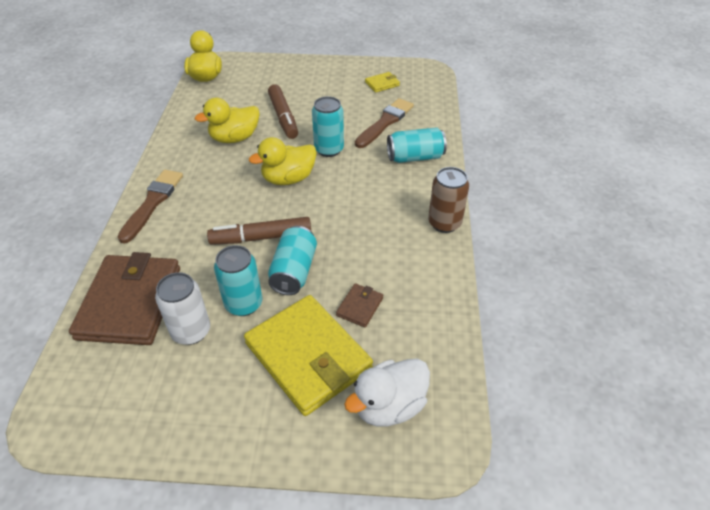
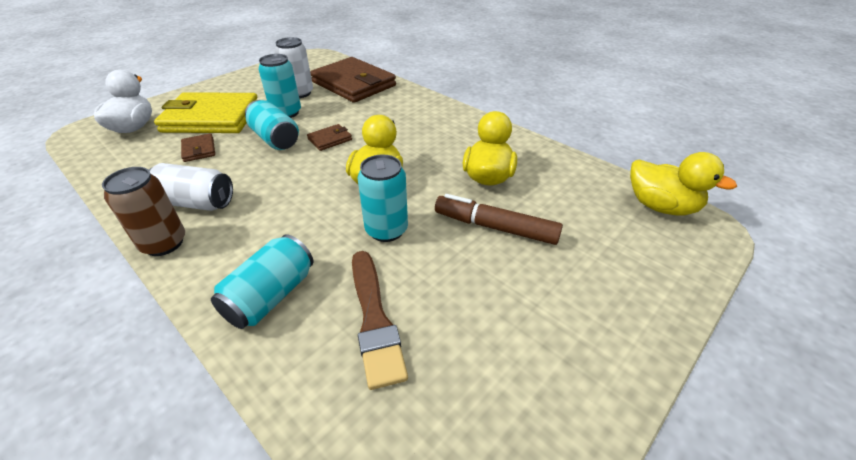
camera: 130 degrees right, 5 degrees down
(152, 203) = (440, 112): brown brush -> none
(261, 237) = (330, 139): brown marker -> brown wallet
(382, 84) = (487, 402): yellow wallet -> none
(405, 243) = (196, 202): none -> white can

